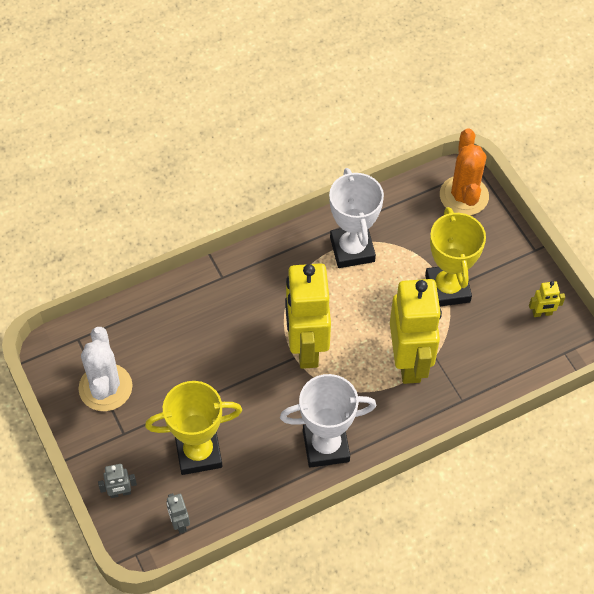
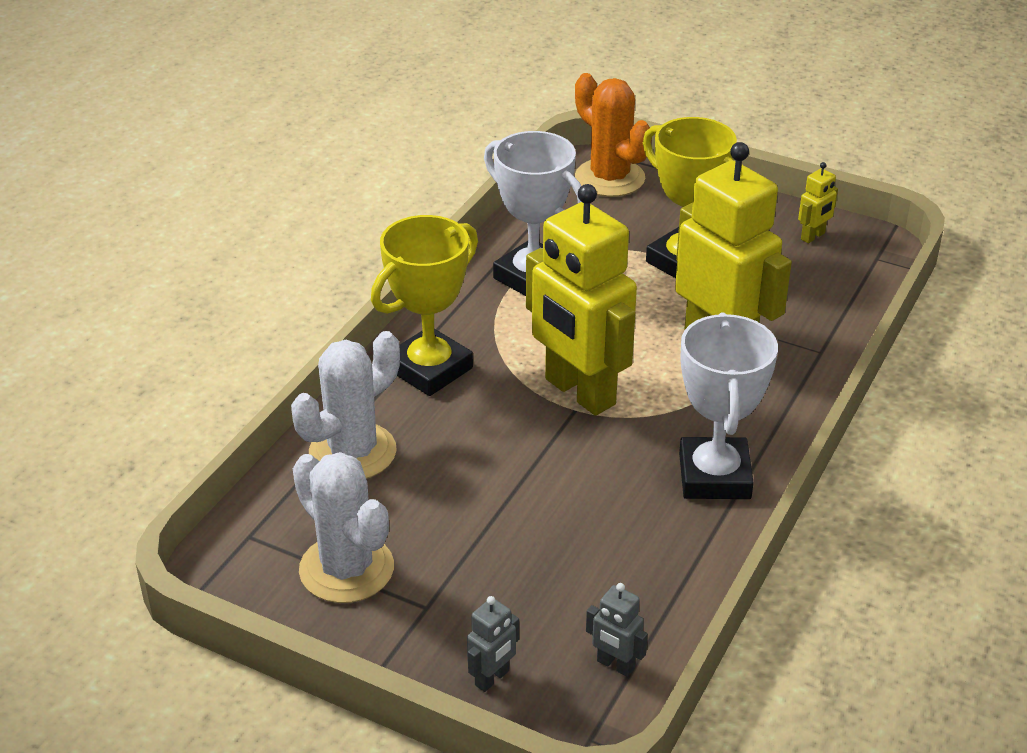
camera: 35 degrees left, 20 degrees down
(163, 316) = (352, 452): none -> white cactus
(198, 453) = (556, 571): yellow trophy -> yellow trophy (430, 369)
(326, 446) = (714, 476): white trophy -> white trophy turned 45 degrees counterclockwise

